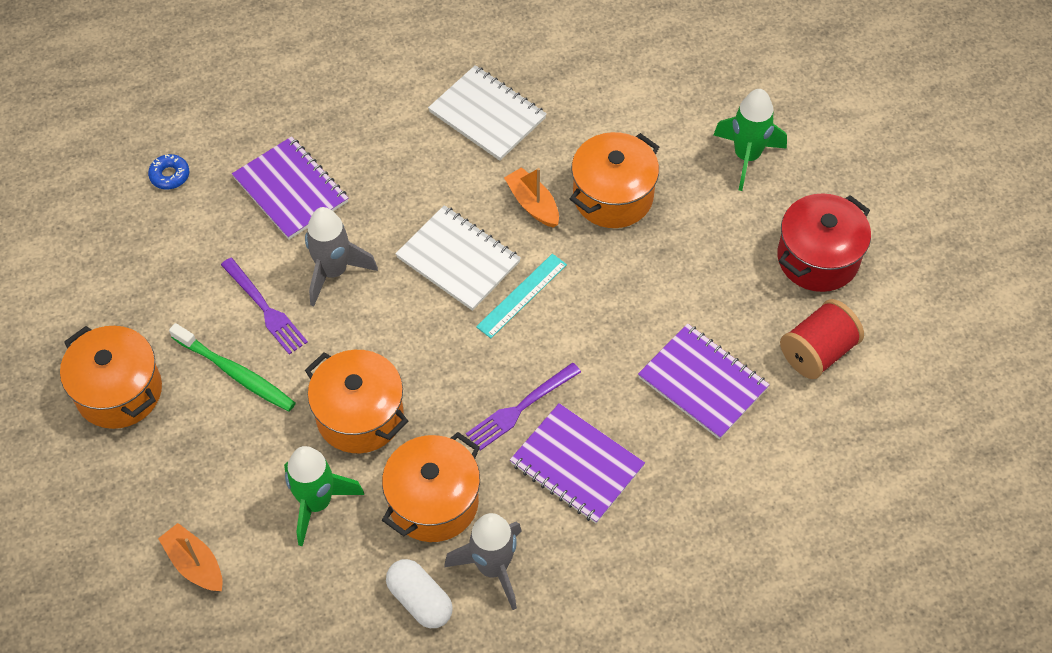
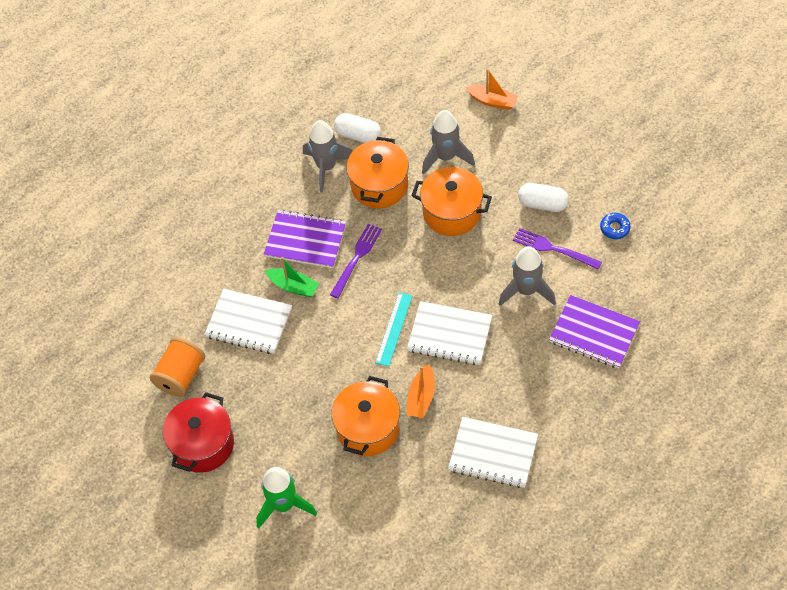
camera: 160 degrees right, 0 degrees up
(119, 391) = (604, 164): orange pot -> none
(170, 175) = (683, 307): blue donut -> blue donut (614, 228)
(236, 373) = (543, 204): green toothbrush -> white capsule
(317, 503) = (446, 157): green rocket -> grey rocket
(533, 204) = (421, 397): orange boat -> orange boat turned 75 degrees clockwise
(623, 406) = (293, 286): none -> green boat
(702, 383) = (249, 322): purple notebook -> white notebook
(817, 352) = (180, 375): red spool -> orange spool

